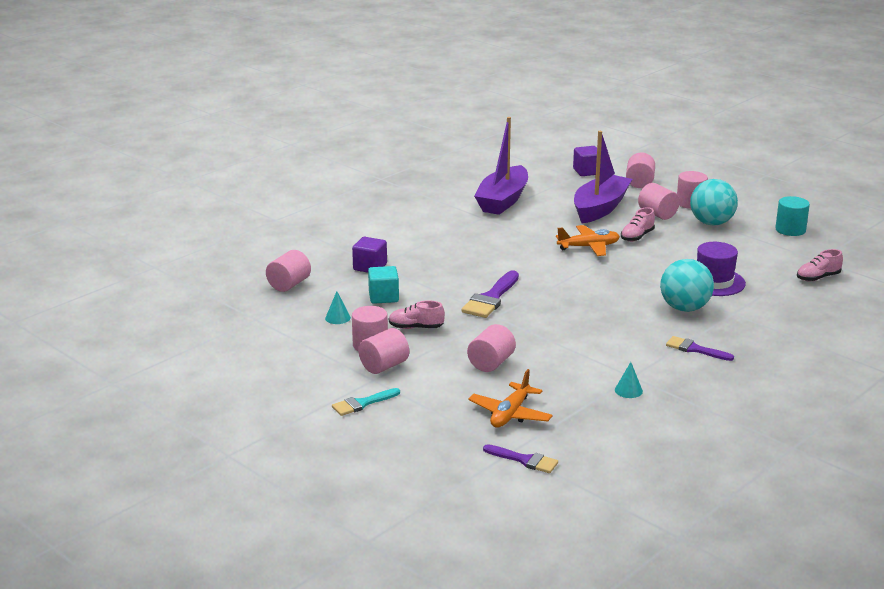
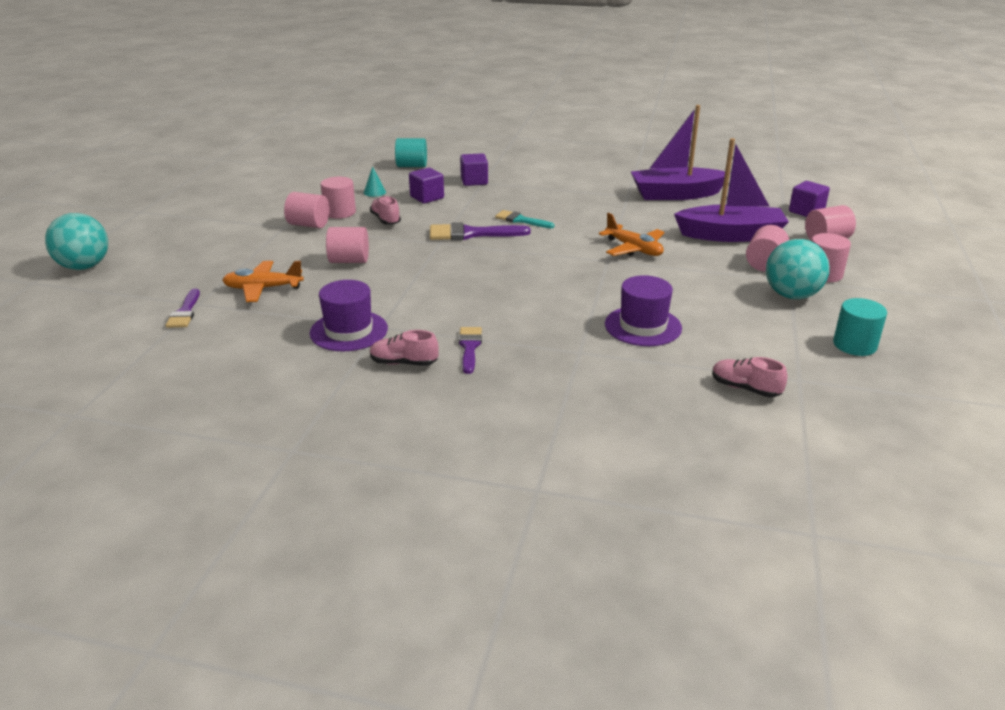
camera: 60 degrees right, 5 degrees up
(289, 285) = (412, 166): pink cylinder -> turquoise cylinder
(362, 403) = (242, 232): turquoise brush -> turquoise brush (521, 220)
(383, 297) = (427, 197): turquoise cube -> purple cube
(628, 390) = (349, 331): turquoise cone -> purple hat
(637, 237) = (693, 265): pink shoe -> pink shoe (404, 363)
(684, 308) = (558, 323): turquoise ball -> turquoise ball (84, 267)

